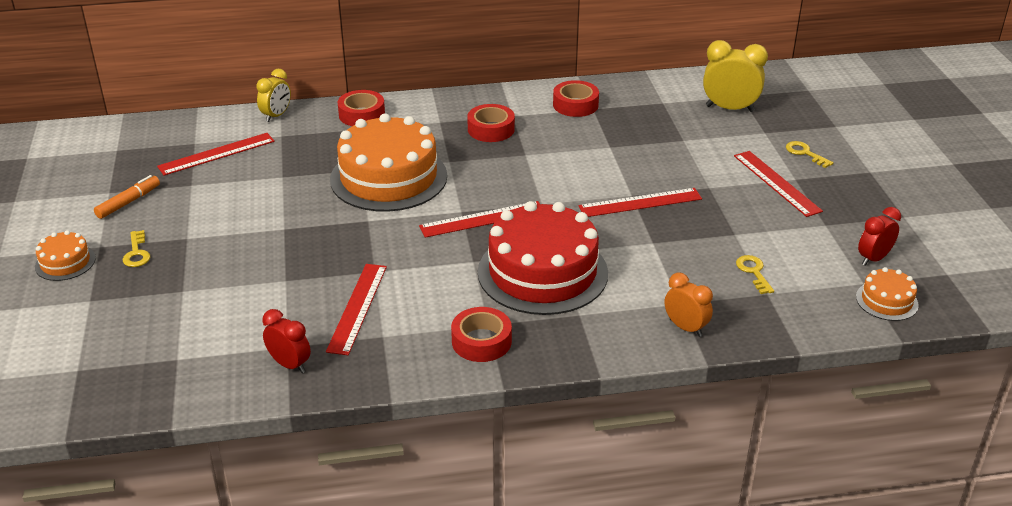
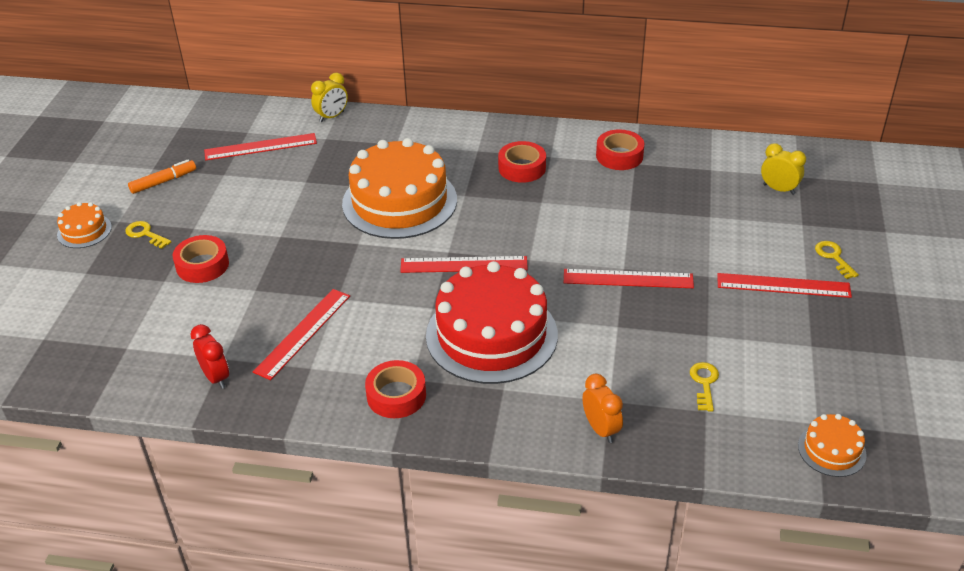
camera: 20 degrees right, 5 degrees up
(137, 253) = (145, 234): yellow key -> yellow key turned 120 degrees clockwise
(362, 115) = (409, 129): red tape -> red tape (202, 265)
(729, 108) = (778, 189): yellow clock -> yellow clock, size x0.64
(776, 183) = (783, 286): red ruler -> red ruler turned 75 degrees counterclockwise
(873, 259) = (843, 397): red clock -> none

